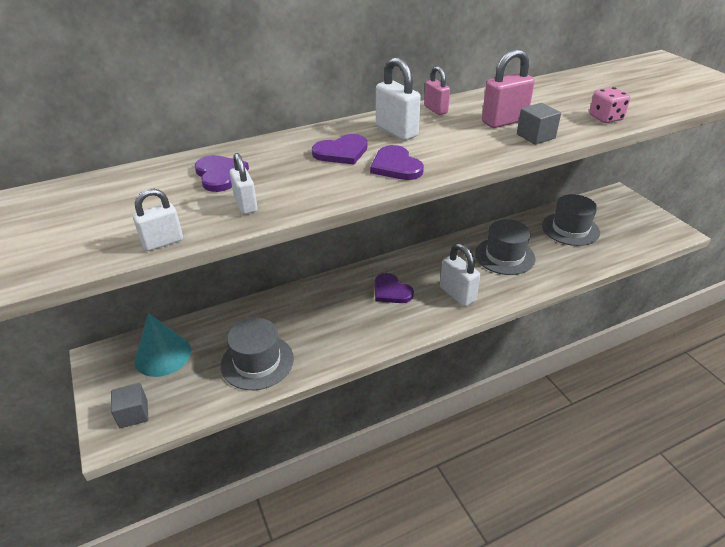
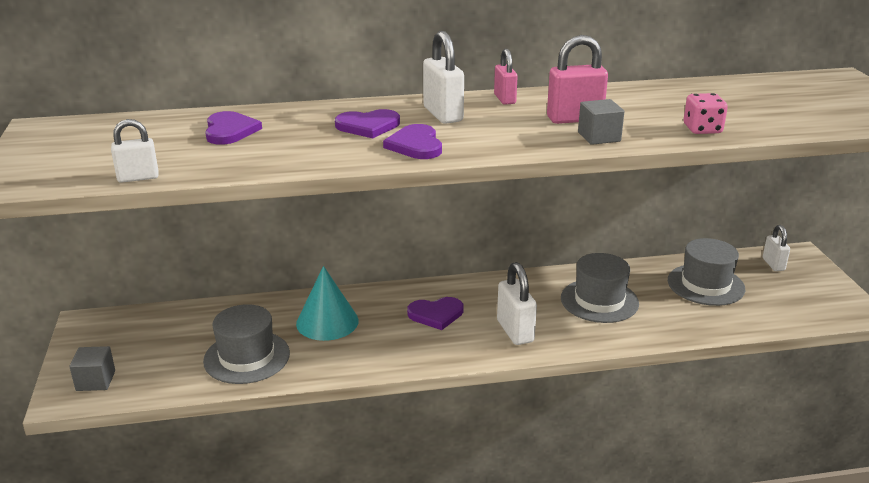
camera: 15 degrees right, 10 degrees down
(163, 355) = (151, 332): turquoise cone -> turquoise cone (327, 322)
(246, 205) = (236, 159): white padlock -> white padlock (773, 264)
(391, 291) = (436, 314): purple heart -> purple heart turned 75 degrees counterclockwise

